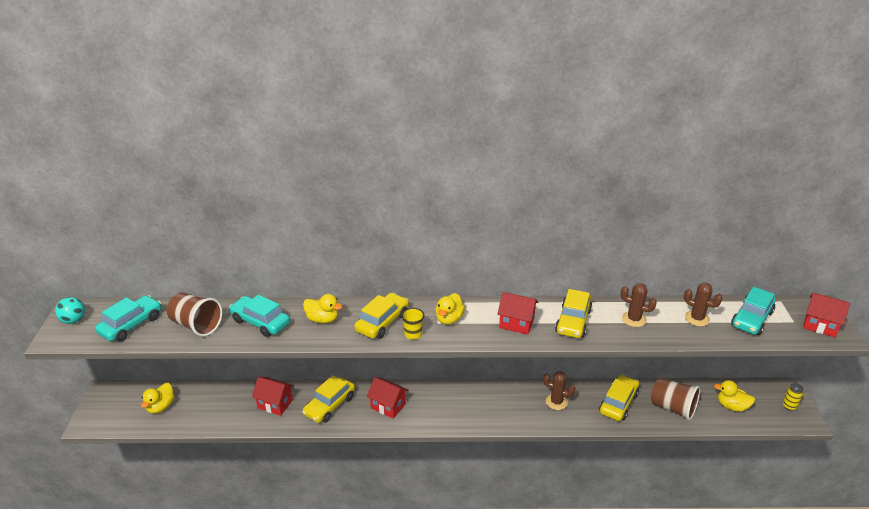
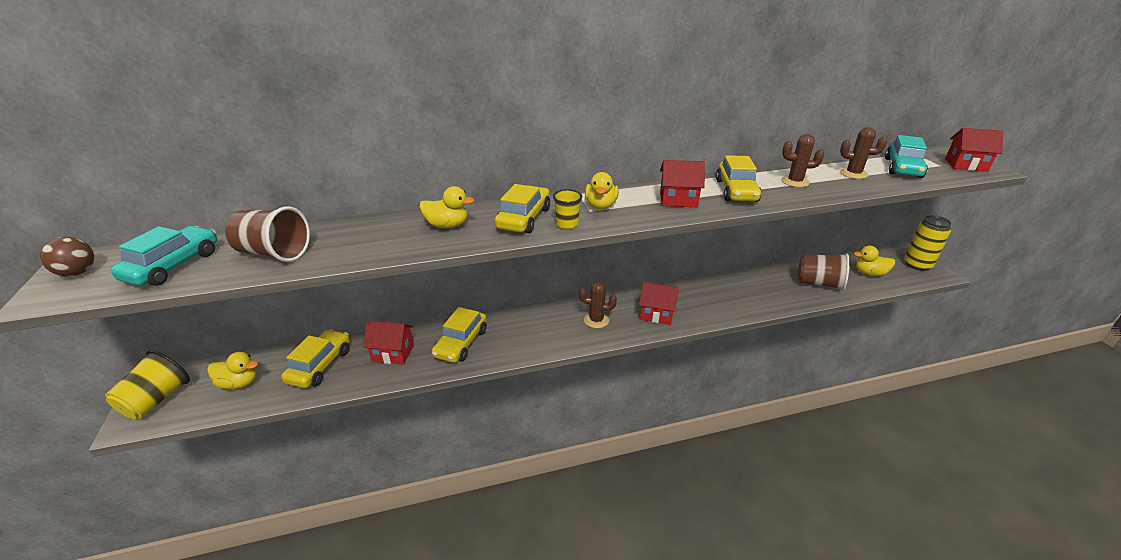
camera: 15 degrees left, 0 degrees up
(73, 320) = (78, 273): turquoise ball -> brown ball
(105, 409) = (156, 400): none -> yellow cup
(161, 407) = (239, 383): yellow duck -> yellow duck turned 90 degrees counterclockwise
(260, 322) = (365, 238): turquoise car -> none
(388, 406) = (530, 331): red house -> red house (656, 314)
(556, 402) = (707, 297): brown cactus -> brown cactus (596, 320)
(618, 403) = (766, 288): yellow car -> yellow car (320, 365)
(789, 406) = (917, 265): yellow can -> yellow can, size x1.92

